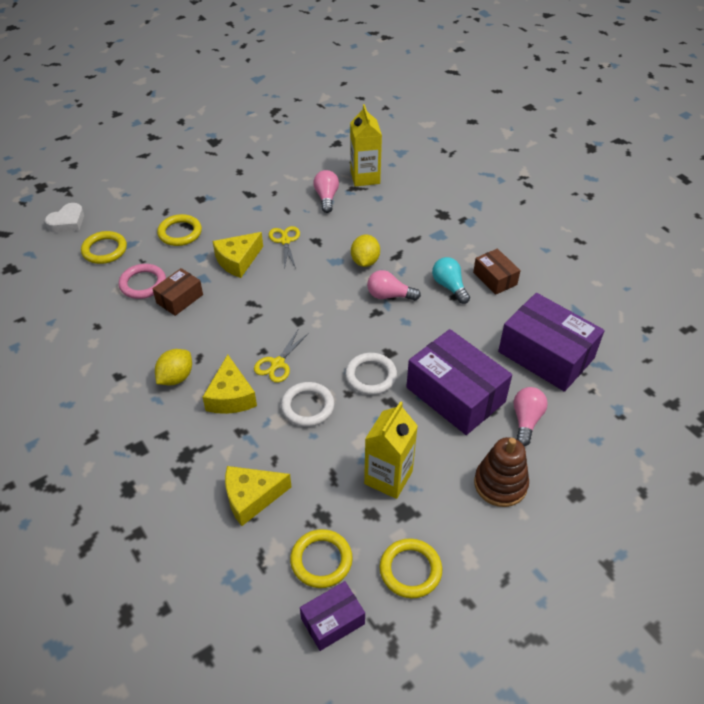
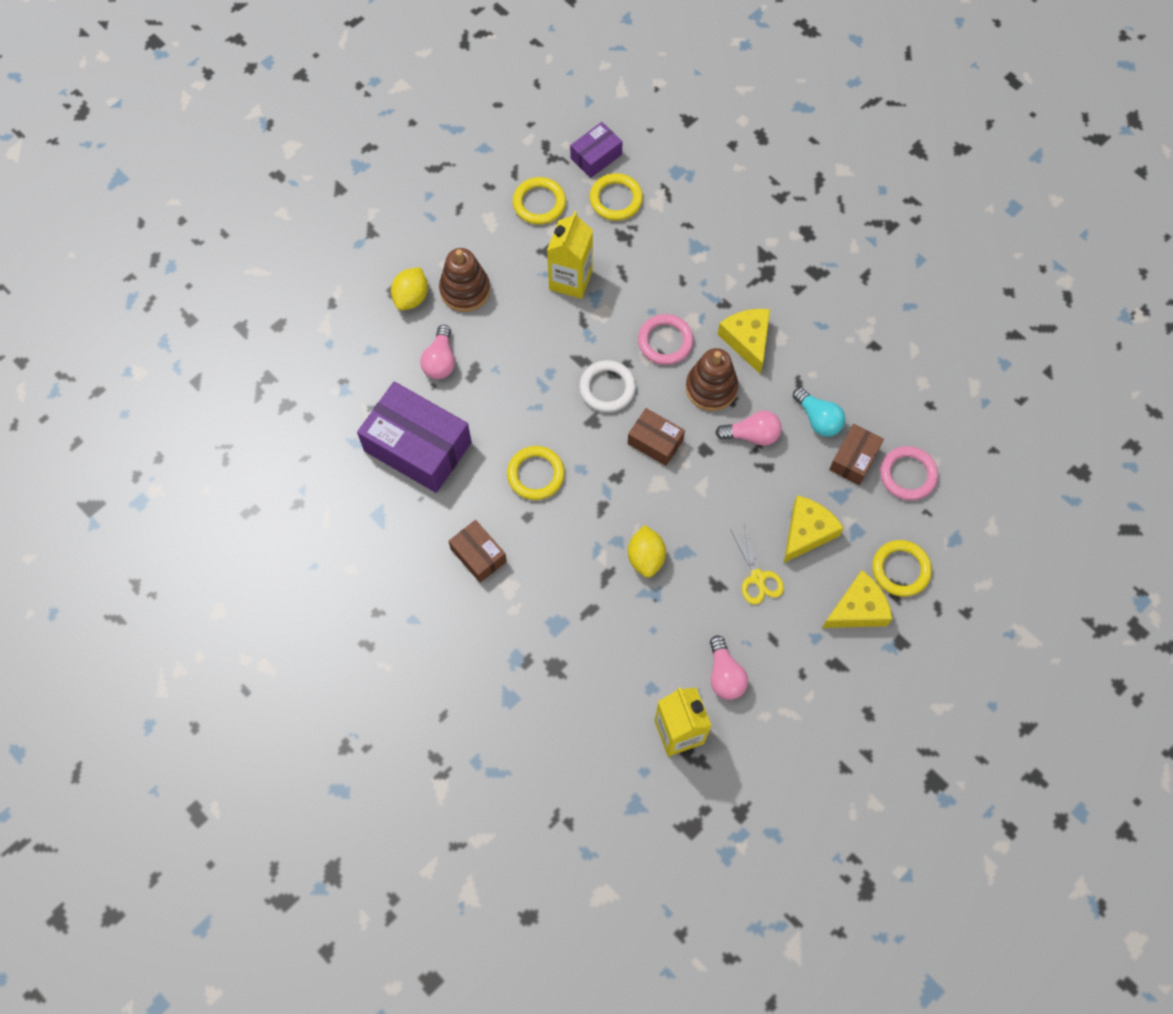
camera: 170 degrees right, 20 degrees up
(67, 222) = (1058, 564): white heart -> none
(104, 250) = (982, 522): yellow ring -> yellow ring (535, 474)
(176, 377) = (813, 353): yellow lemon -> yellow lemon (411, 297)
(251, 497) = (692, 242): yellow cheese -> yellow cheese (857, 609)
(277, 363) = (711, 388): yellow scissors -> brown stacking toy
(307, 406) = (665, 341): white ring -> pink ring
(338, 331) = (655, 442): none -> brown box
(389, 295) = (606, 505): pink light bulb -> pink light bulb (752, 435)
(449, 286) = (534, 532): turquoise light bulb -> turquoise light bulb (818, 419)
(455, 395) = (515, 379): purple box -> none

